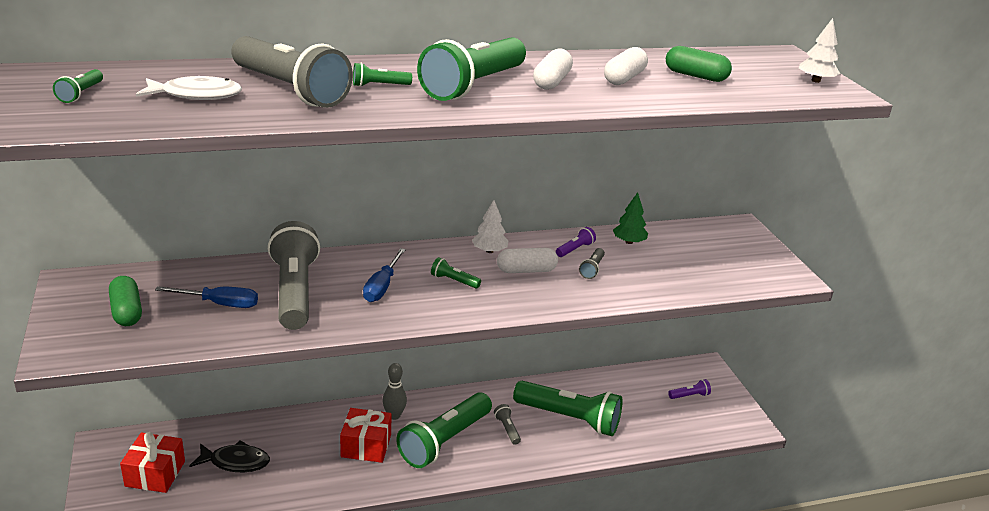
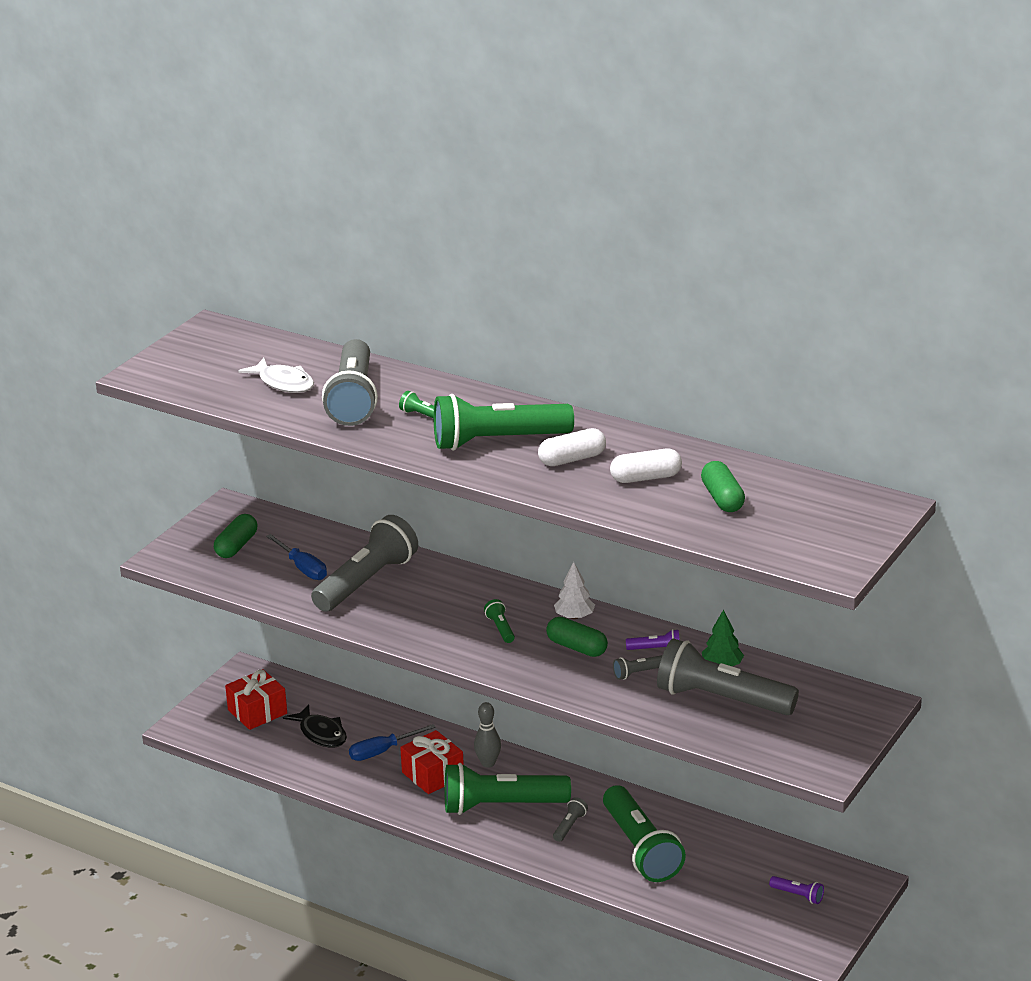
camera: 50 degrees right, 0 degrees up
(81, 94) = (215, 357): green flashlight -> none
(382, 286) = (437, 607): blue screwdriver -> blue screwdriver (382, 751)
(526, 270) = (577, 647): white capsule -> green capsule
(666, 262) = (722, 699): none -> grey flashlight
(816, 81) = (838, 546): white tree -> none

